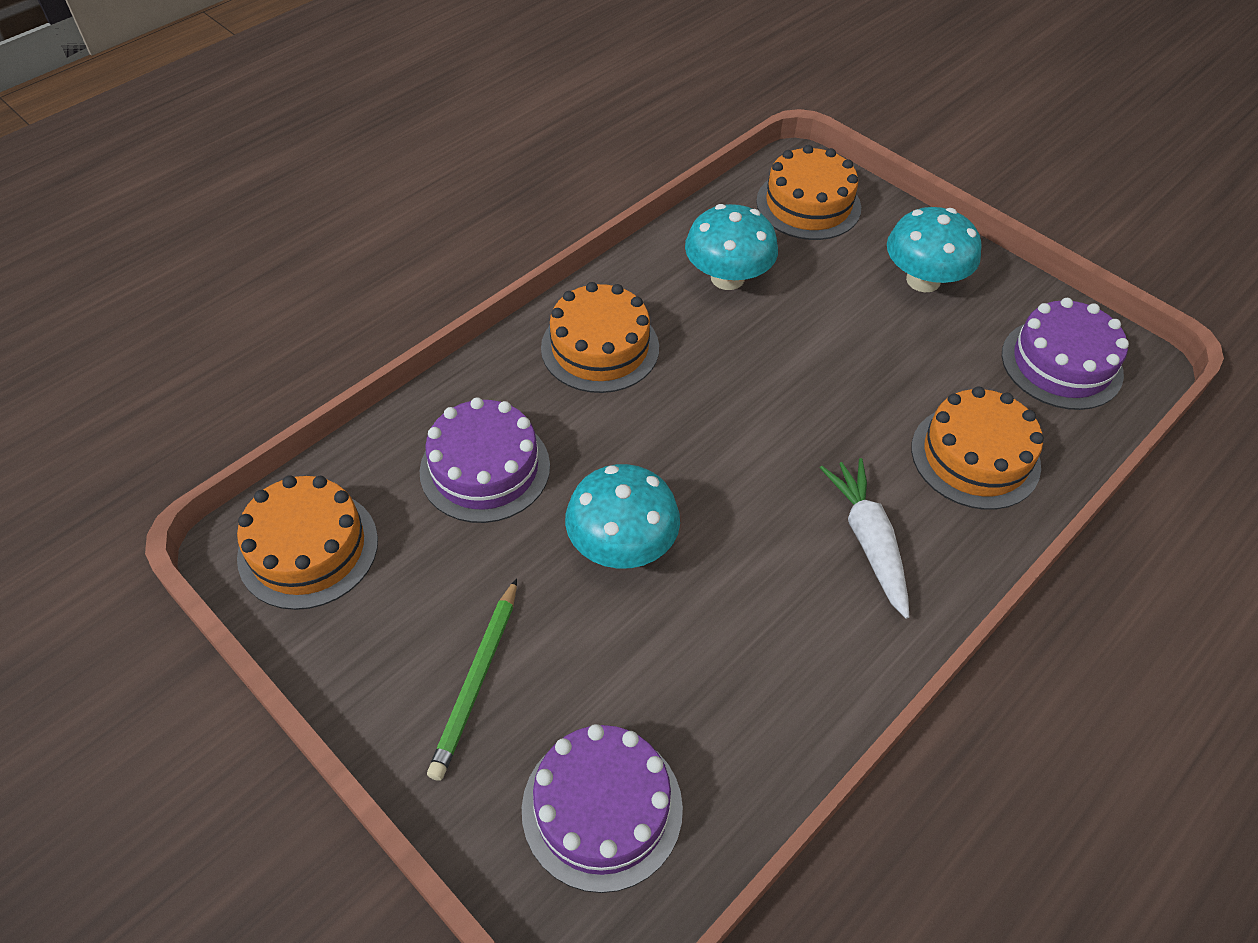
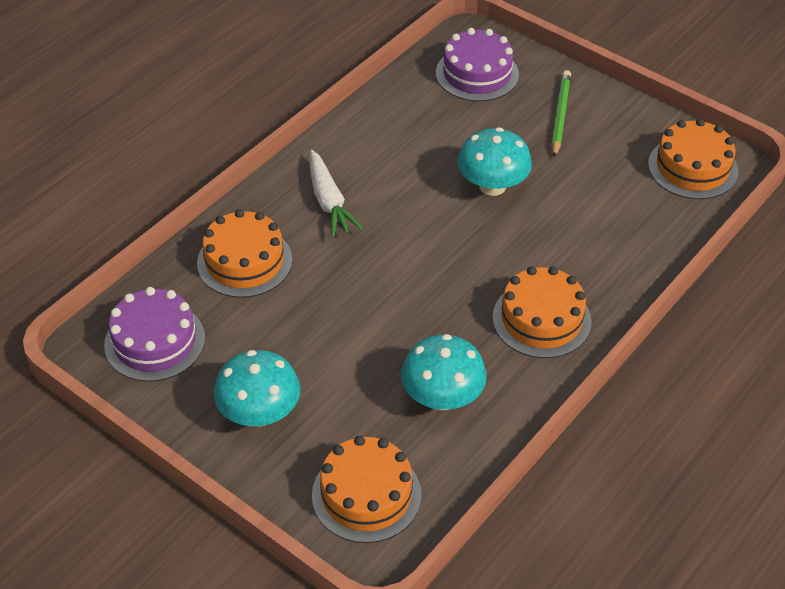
camera: 175 degrees right, 5 degrees down
(485, 468) = (599, 223): purple cake -> none

